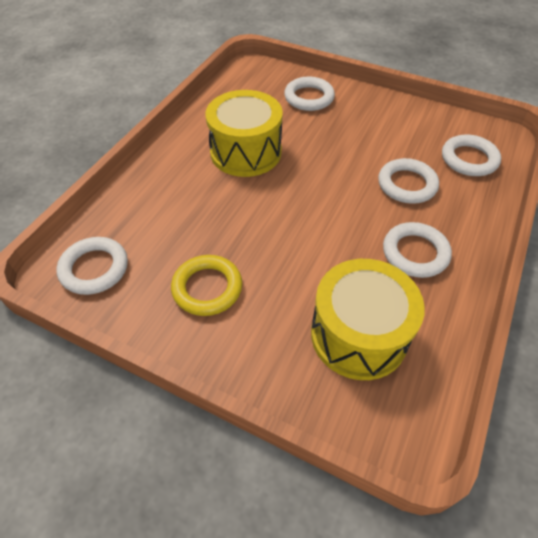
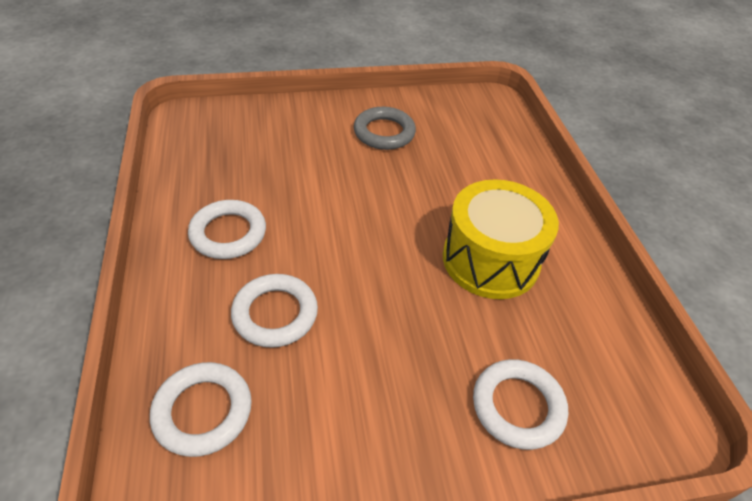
camera: 140 degrees right, 5 degrees down
(94, 268) = (474, 111): white ring -> none
(207, 288) = (384, 132): yellow ring -> grey ring
(358, 335) = (247, 151): yellow drum -> none

